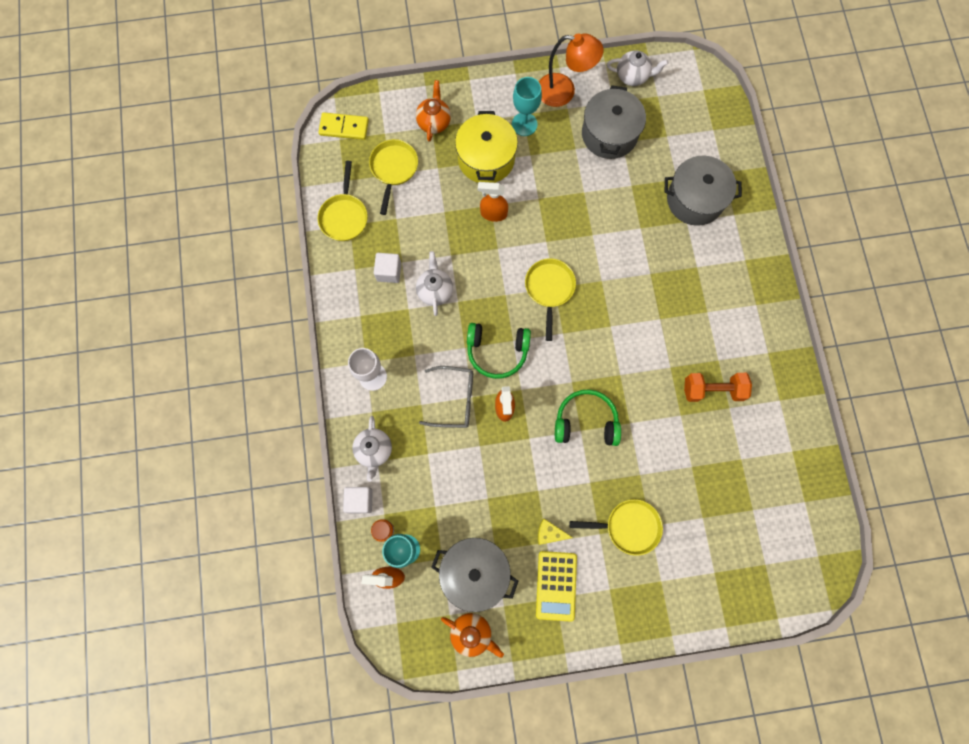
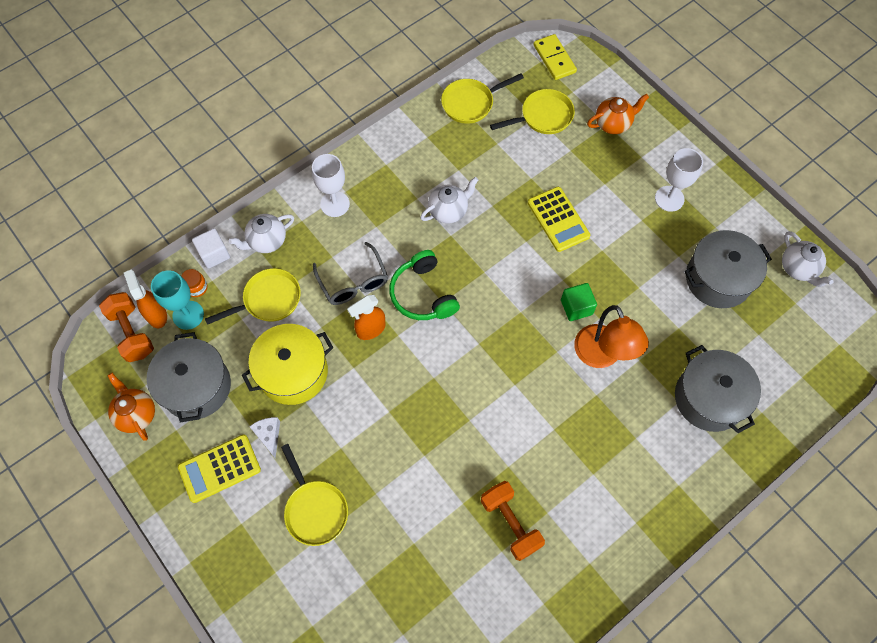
camera: 60 degrees right, 10 degrees down
(389, 272) = (442, 164): white cube -> none
(394, 605) = (132, 333): none -> orange dumbbell
(472, 633) = (136, 414): orange teapot -> orange teapot turned 150 degrees clockwise
(486, 159) = (609, 185): yellow pot -> yellow pot (293, 372)
(493, 214) = (558, 219): orange spray bottle -> yellow calculator
(524, 124) = (669, 198): turquoise goblet -> white goblet
(549, 289) = (515, 308): yellow pan -> yellow pan (268, 300)
(549, 533) = (269, 435): yellow cheese -> white cheese
(564, 92) = (730, 215): orange lamp -> orange lamp (601, 356)
(574, 245) = (576, 307): none -> green cube
(586, 422) = (400, 412): green headphones -> none

